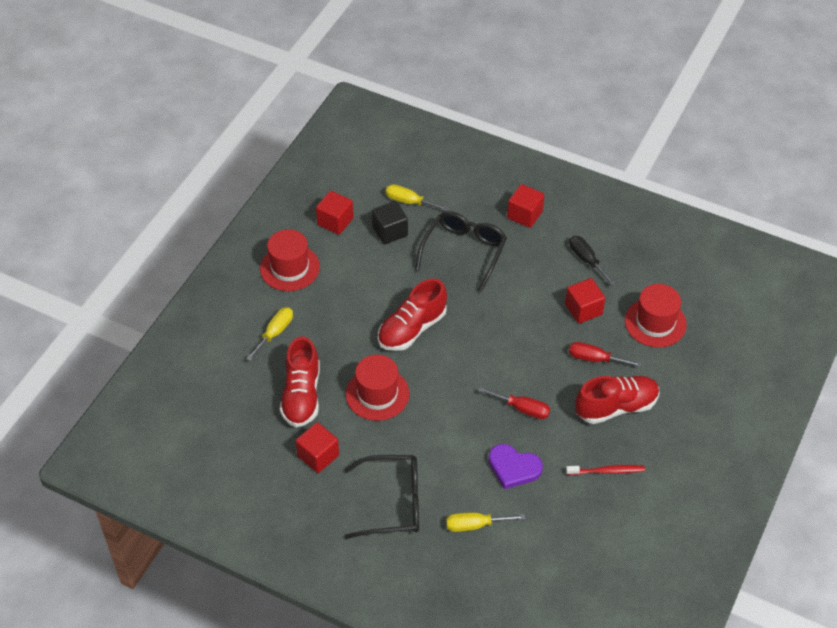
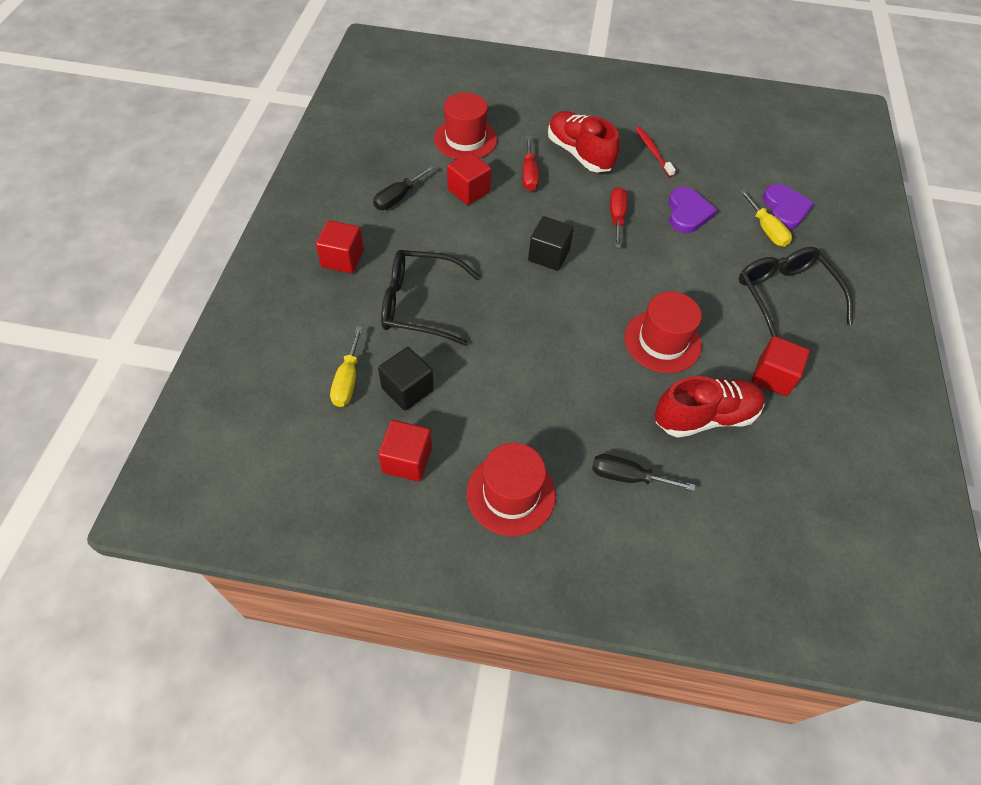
camera: 110 degrees left, 5 degrees up
(275, 333) = (627, 477): yellow screwdriver -> black screwdriver
(412, 329) = (556, 330): red shoe -> none
(491, 345) = (548, 255): none -> black cube
(497, 555) = (784, 209): none -> purple heart

